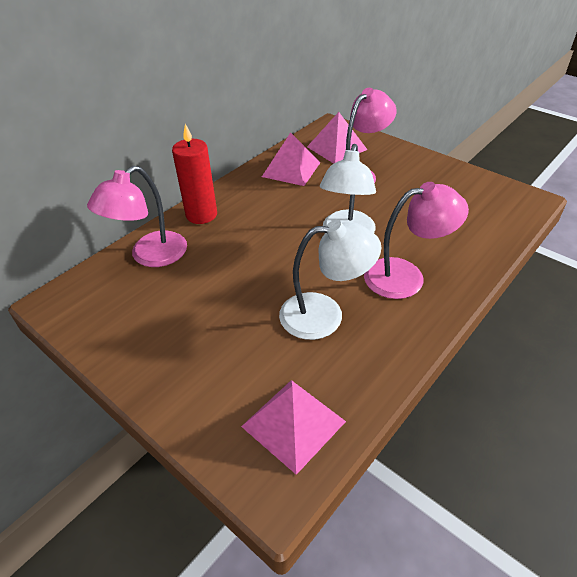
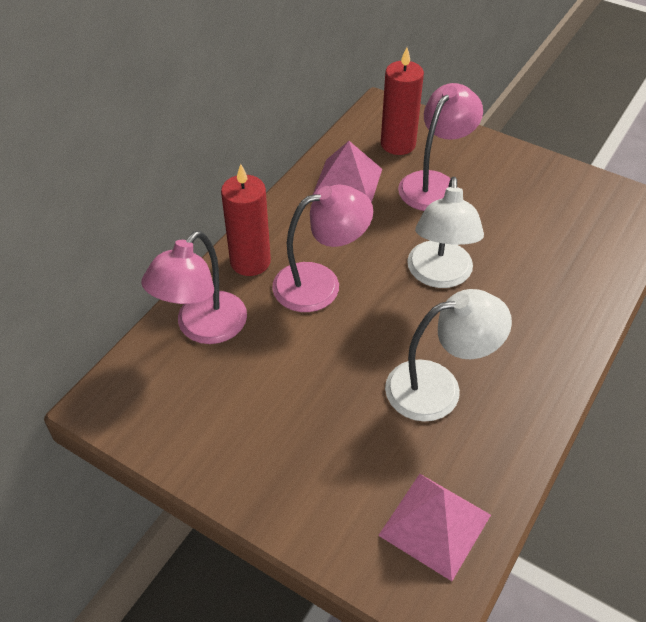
camera: 10 degrees left, 5 degrees up
(336, 148) = (398, 144): pink pyramid -> red candle
(406, 276) = (521, 326): pink lamp -> pink lamp (320, 283)

